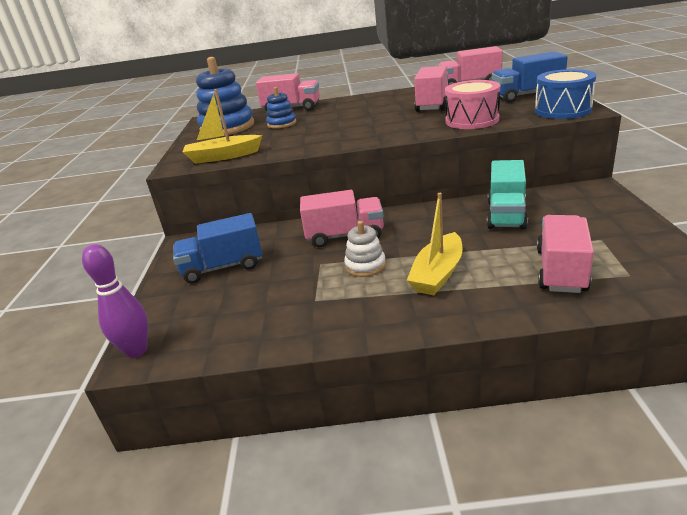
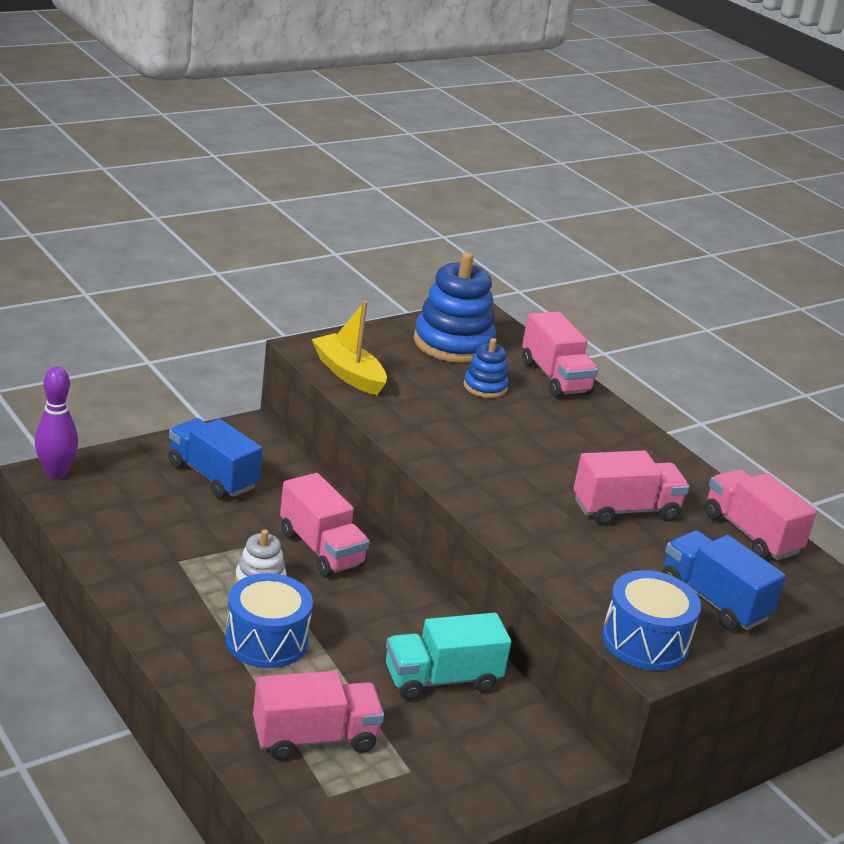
camera: 50 degrees right, 0 degrees up
(438, 274) = (266, 640): yellow boat -> blue drum
(472, 120) = (564, 557): pink drum -> none

